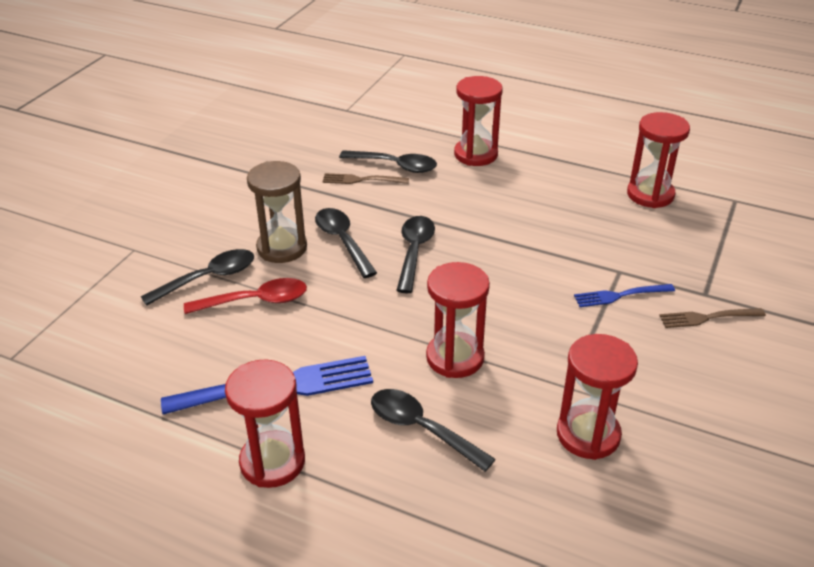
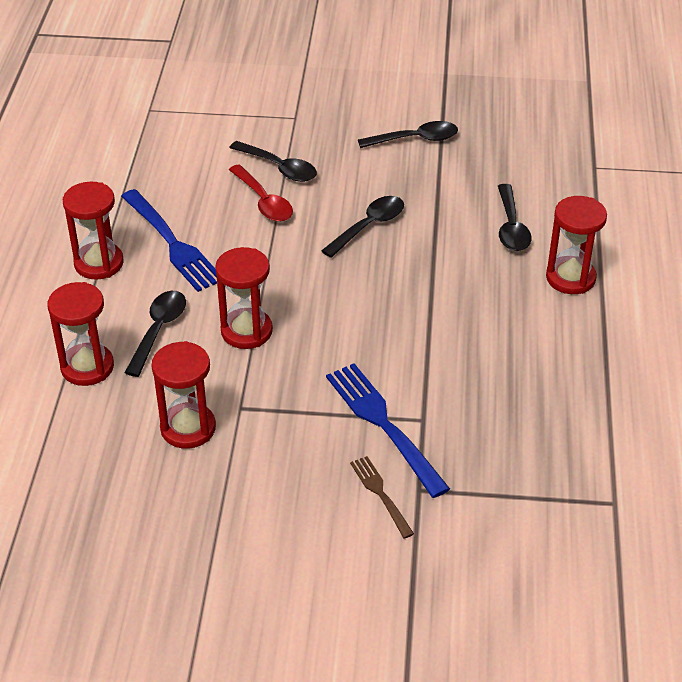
camera: 70 degrees right, 5 degrees up
(282, 248) = (340, 194): brown hourglass -> none
(362, 180) = (472, 212): brown fork -> none
(414, 252) = (377, 274): black spoon -> black spoon (415, 139)
(620, 295) = (383, 425): blue fork -> blue fork, size x1.83
(650, 195) = (579, 427): red hourglass -> red hourglass (87, 367)

